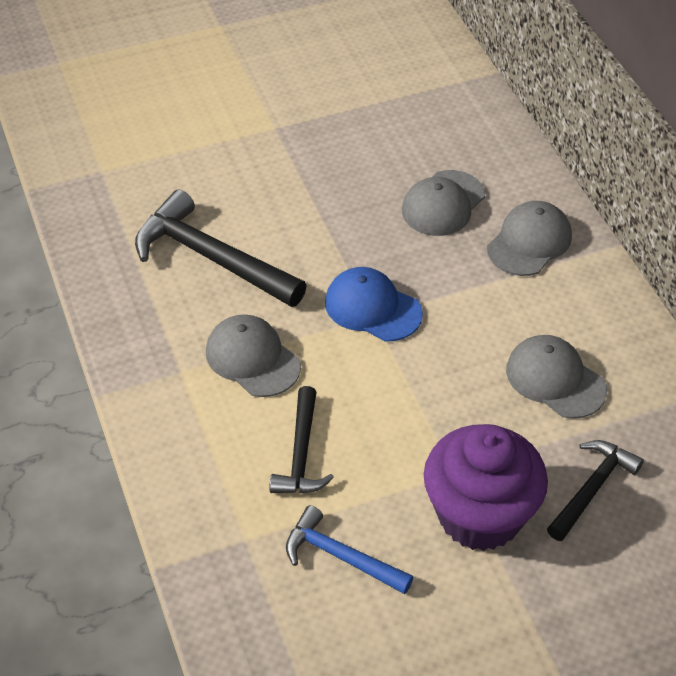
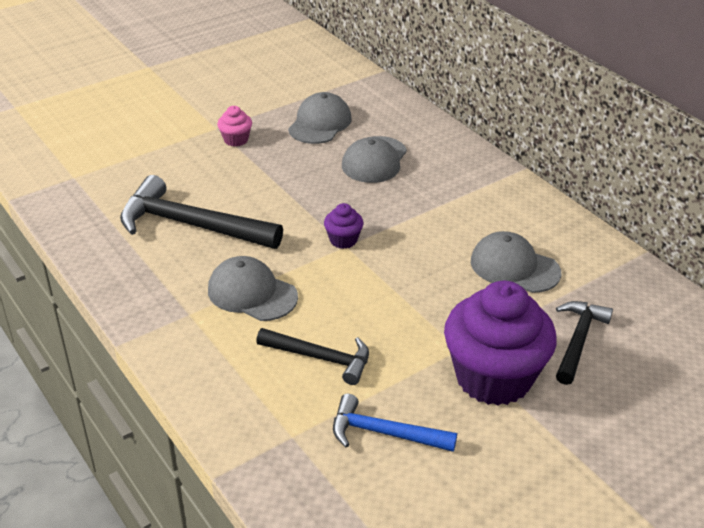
camera: 15 degrees left, 10 degrees down
(292, 148) = (236, 140): none -> pink cupcake
(301, 453) = (320, 358): black hammer -> black hammer turned 60 degrees counterclockwise
(372, 308) = (343, 240): blue cap -> purple cupcake
(529, 242) = (454, 176): grey cap -> grey cap (320, 123)

